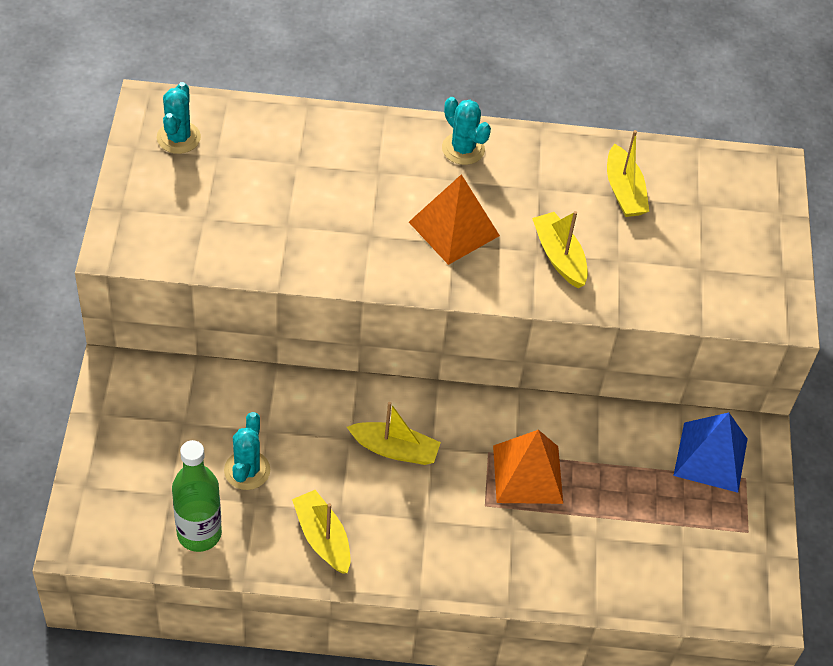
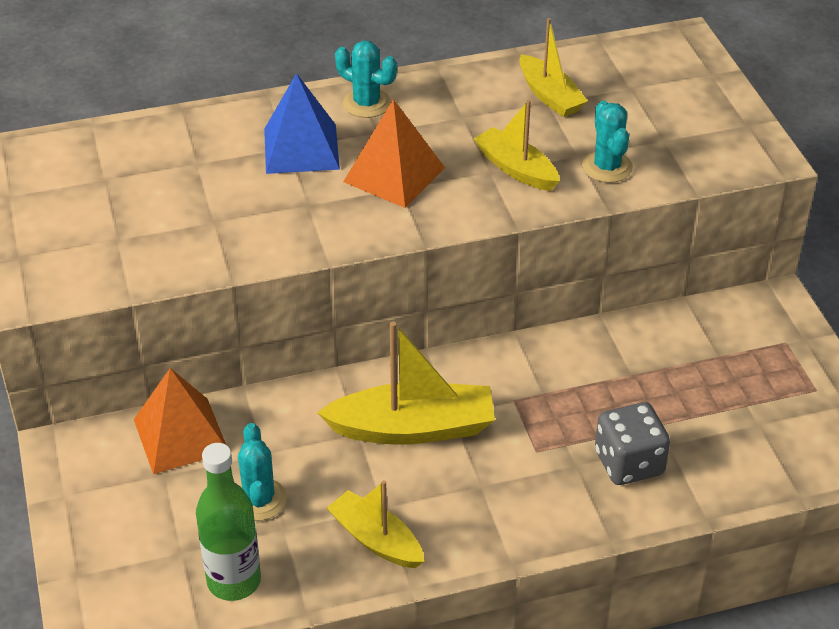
camera: 15 degrees left, 10 degrees down
(178, 138) = (54, 174): turquoise cactus -> turquoise cactus (607, 167)
(395, 449) = (413, 428): yellow boat -> yellow boat, size x1.58
(527, 474) = (565, 407): orange pyramid -> orange pyramid (180, 435)
(555, 543) = (629, 463): none -> grey dice
(710, 457) = (741, 333): blue pyramid -> blue pyramid (301, 148)

